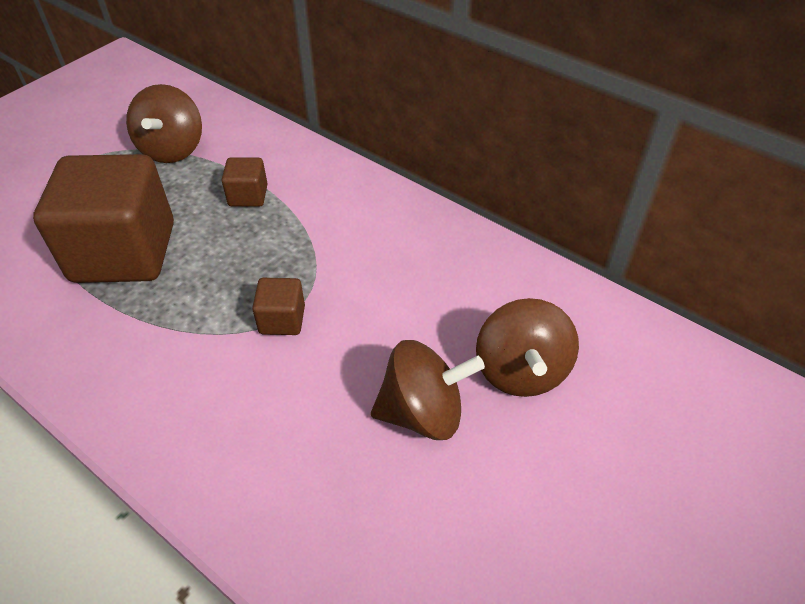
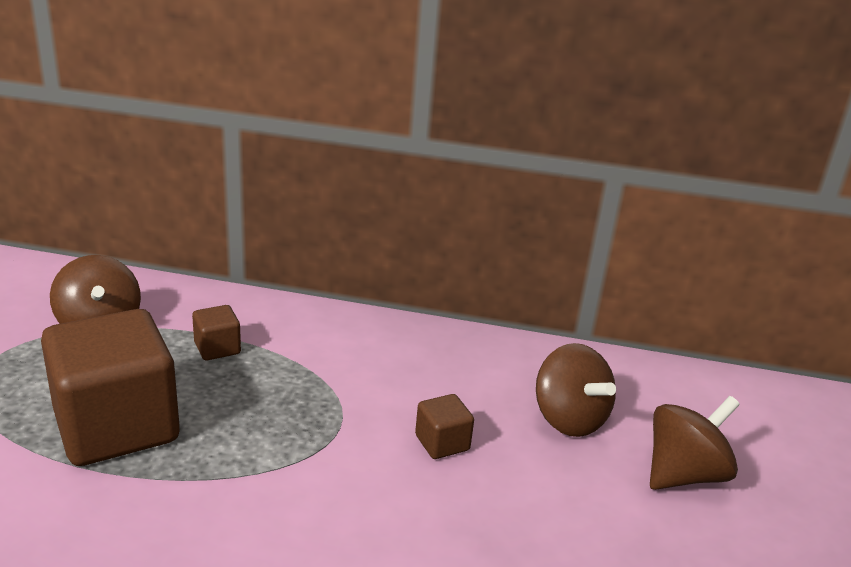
camera: 30 degrees left, 20 degrees down
(282, 320) = (334, 439): brown cube -> brown cube (442, 443)
(423, 412) = (516, 472): brown spinning top -> brown spinning top (683, 474)

